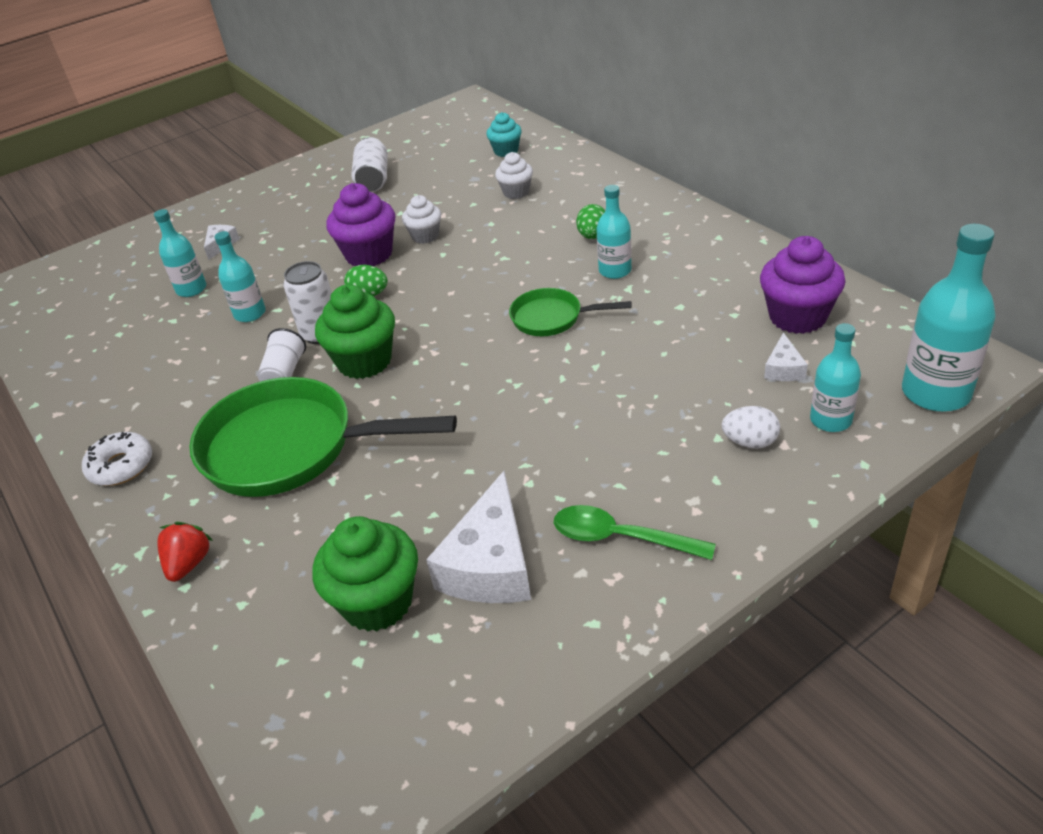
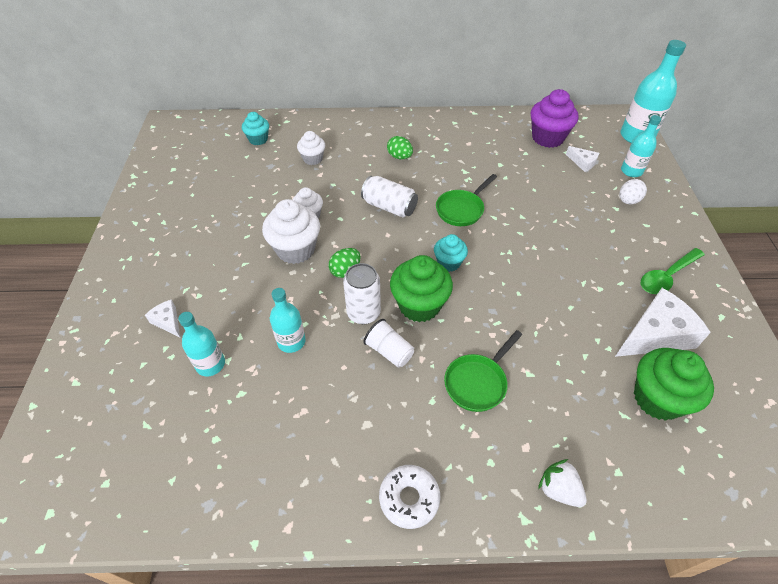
camera: 60 degrees left, 10 degrees up
(189, 563) = (558, 490): red strawberry -> white strawberry
(289, 448) = (477, 382): green pan -> green pan, size x0.51
(369, 254) = (295, 249): purple cupcake -> white cupcake
(373, 179) = (200, 206): white can -> white can (389, 207)
(449, 350) = (449, 263): none -> turquoise cupcake
(490, 564) = (655, 334): white cheese -> white cheese turned 75 degrees counterclockwise
(615, 271) = (443, 167): turquoise bottle -> none

